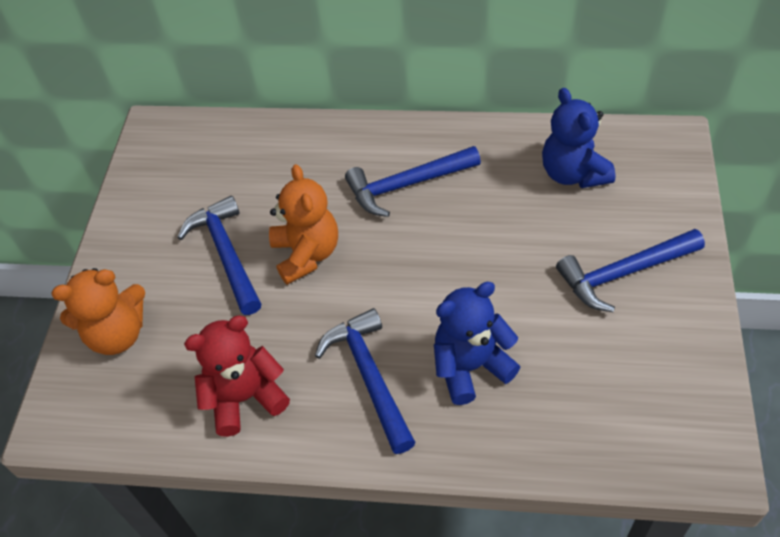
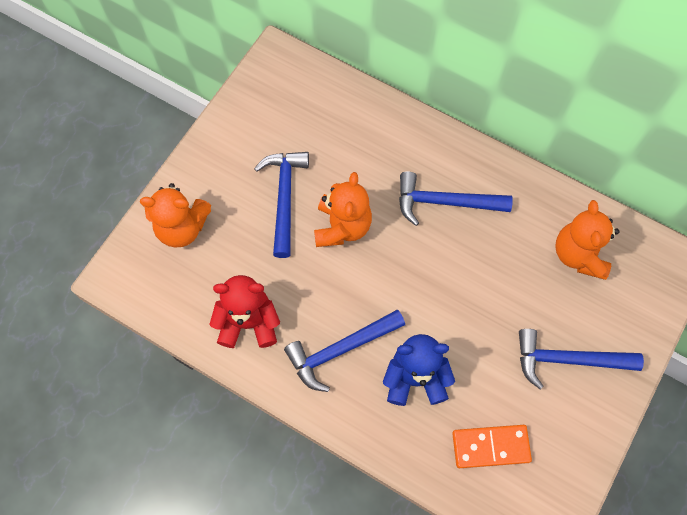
camera: 20 degrees right, 15 degrees up
(369, 377) = (340, 350): blue hammer -> blue hammer turned 120 degrees counterclockwise
(573, 173) = (579, 254): blue teddy bear -> orange teddy bear
(595, 398) = (490, 447): none -> orange domino

